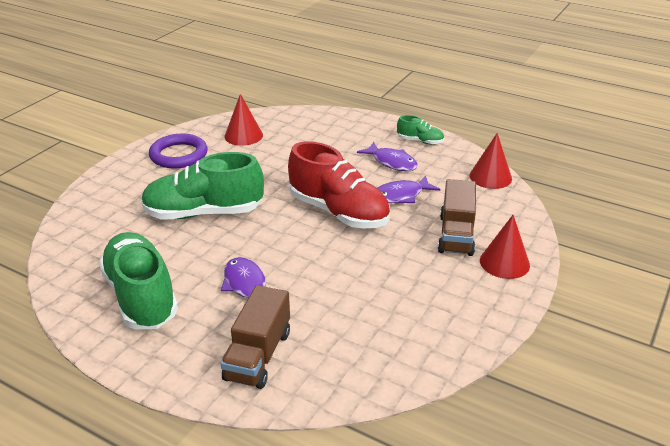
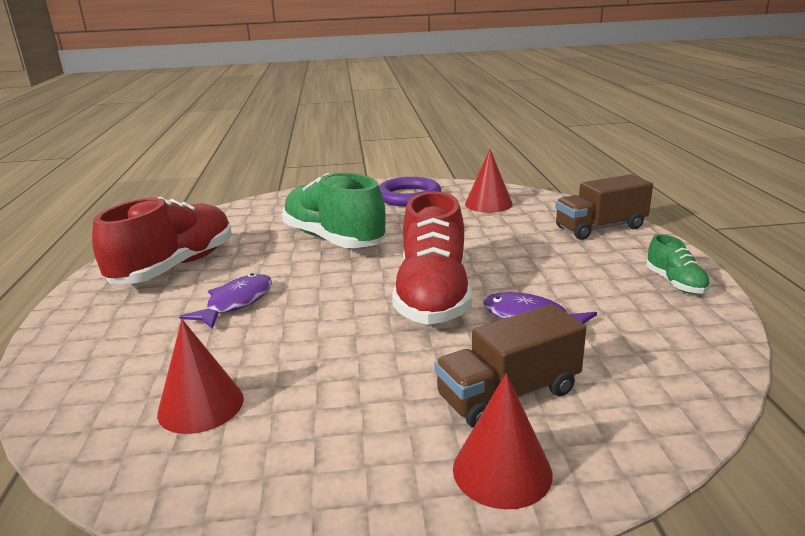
camera: 55 degrees right, 10 degrees down
(141, 296) = (175, 267): green shoe -> red shoe
(258, 355) = (119, 356): brown truck -> brown truck (600, 228)
(392, 162) = (590, 285): purple fish -> none
(490, 177) = (704, 366): red cone -> red cone (201, 405)

